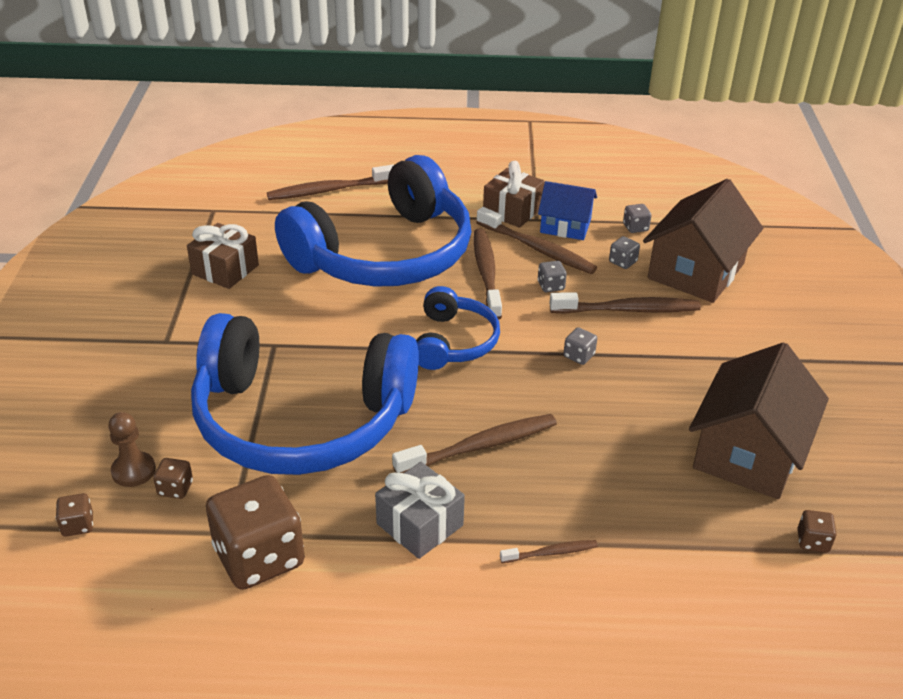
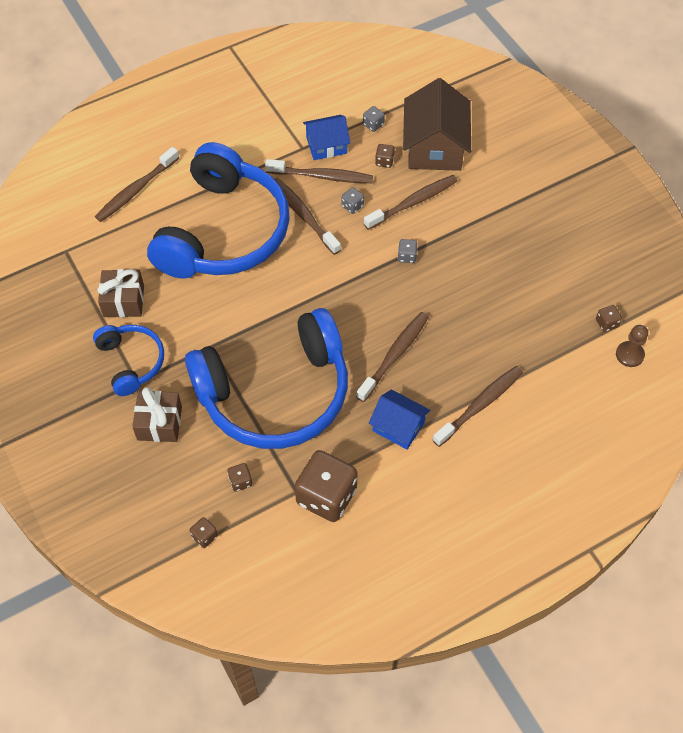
camera: 30 degrees left, 20 degrees up
(133, 471) = (204, 484): brown pawn -> brown pawn (629, 355)
(419, 524) = (398, 426): grey gift -> blue house
(454, 342) = (323, 285): blue headphones -> blue headphones (131, 362)
(512, 211) = (281, 148): brown gift -> brown gift (159, 423)
(551, 553) = (480, 405): brown toothbrush -> brown toothbrush, size x1.94
(622, 262) = (384, 161): grey dice -> brown dice
(748, 452) = (543, 280): brown house -> none

